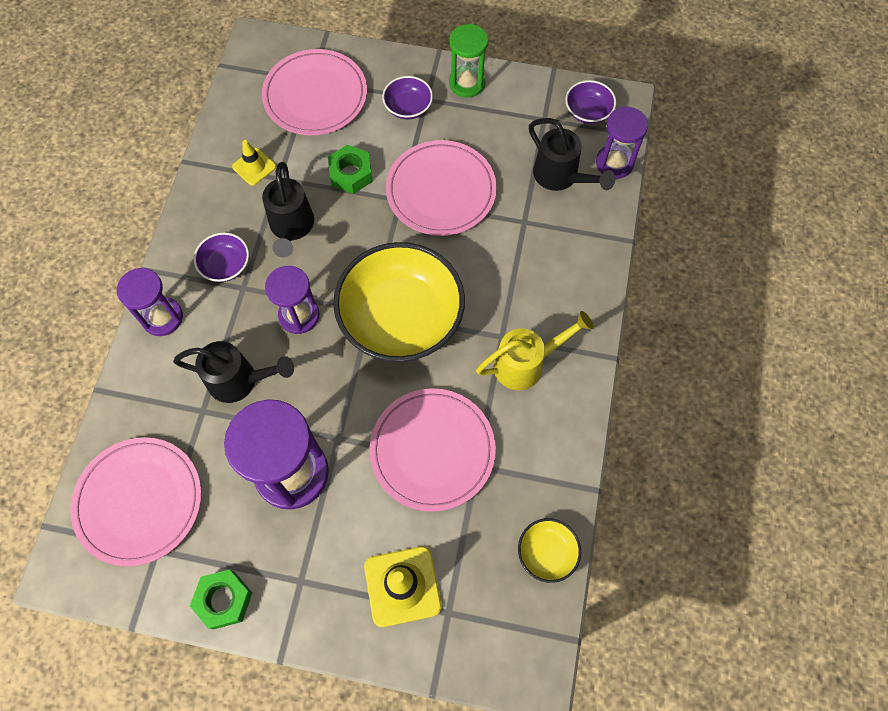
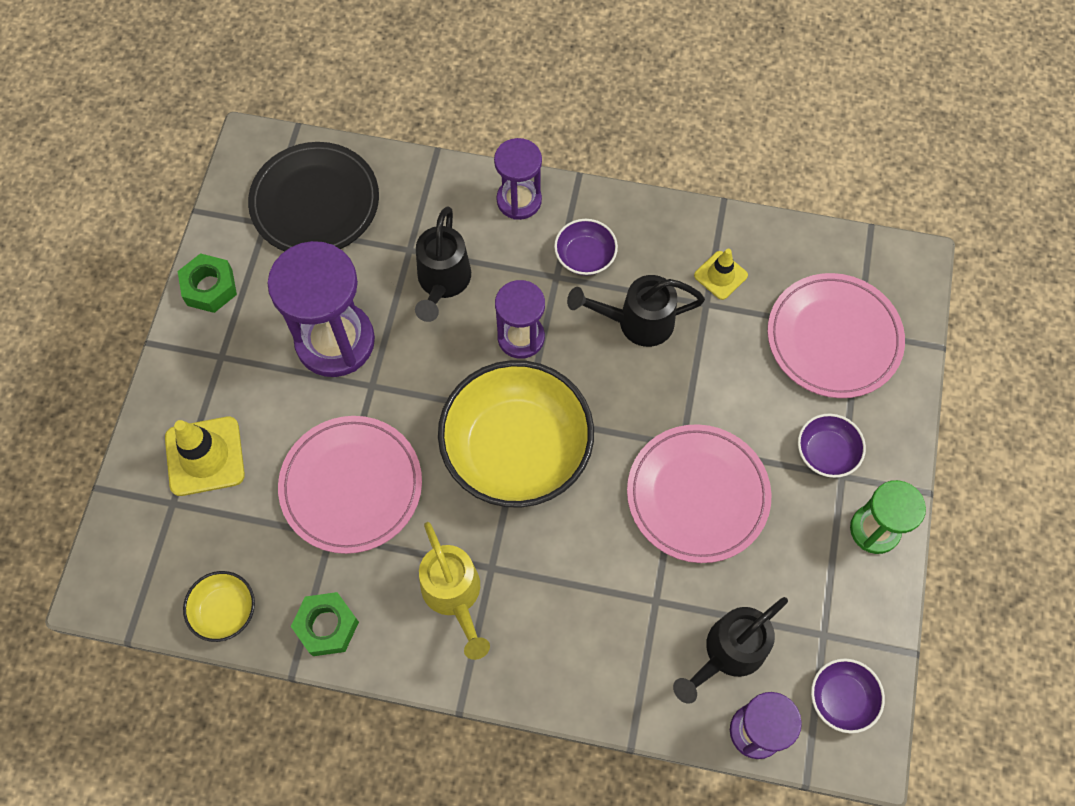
camera: 90 degrees right, 0 degrees up
(139, 501) = (315, 202): pink plate -> black plate
(351, 174) = (717, 385): green nut -> green nut (327, 626)

